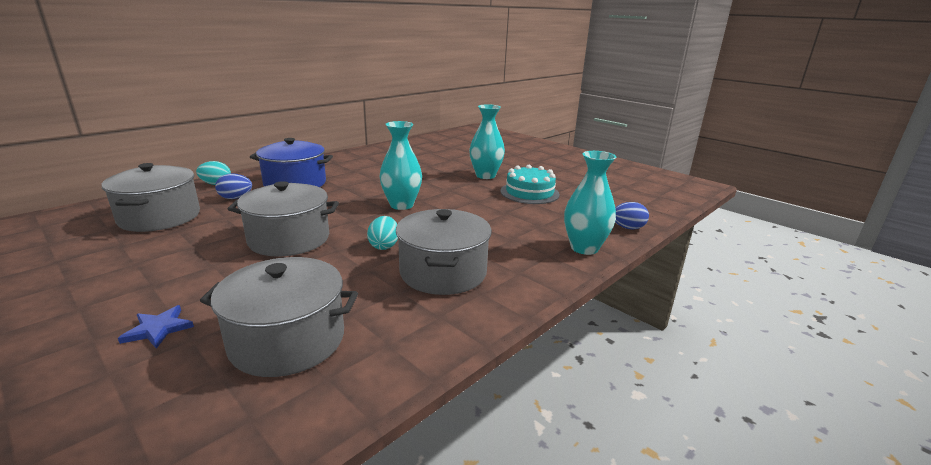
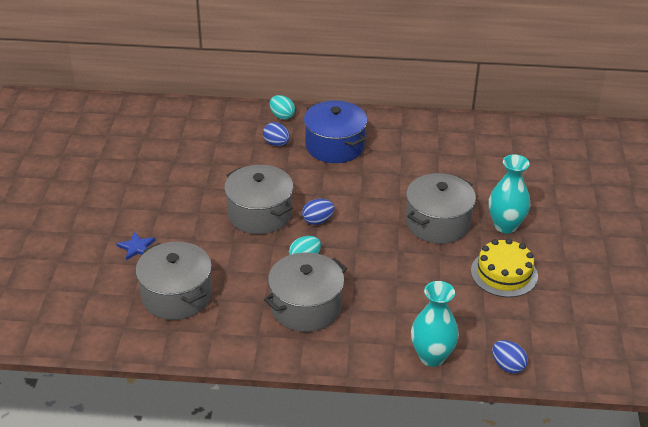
camera: 50 degrees right, 15 degrees up
(160, 217) = (214, 142): grey pot -> grey pot (438, 223)
(353, 221) = (318, 221): none -> blue egg
(401, 205) = (375, 222): turquoise vase -> none
(529, 193) = (504, 273): turquoise cake -> yellow cake

